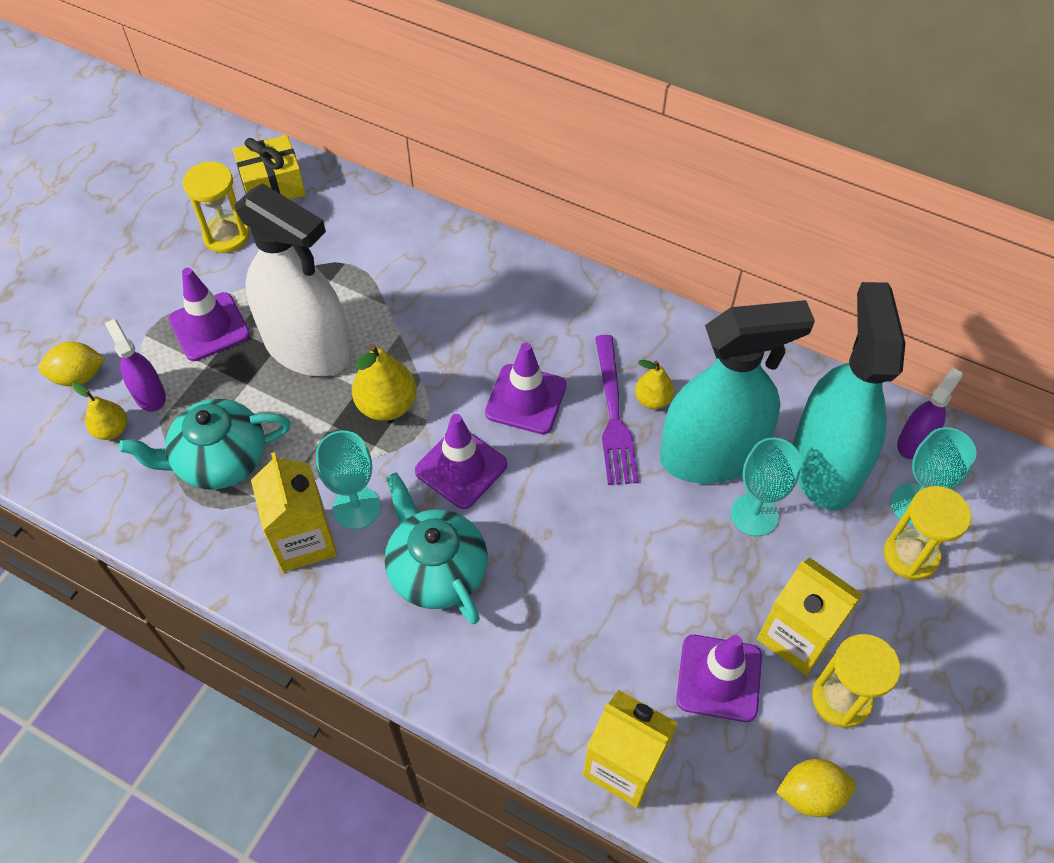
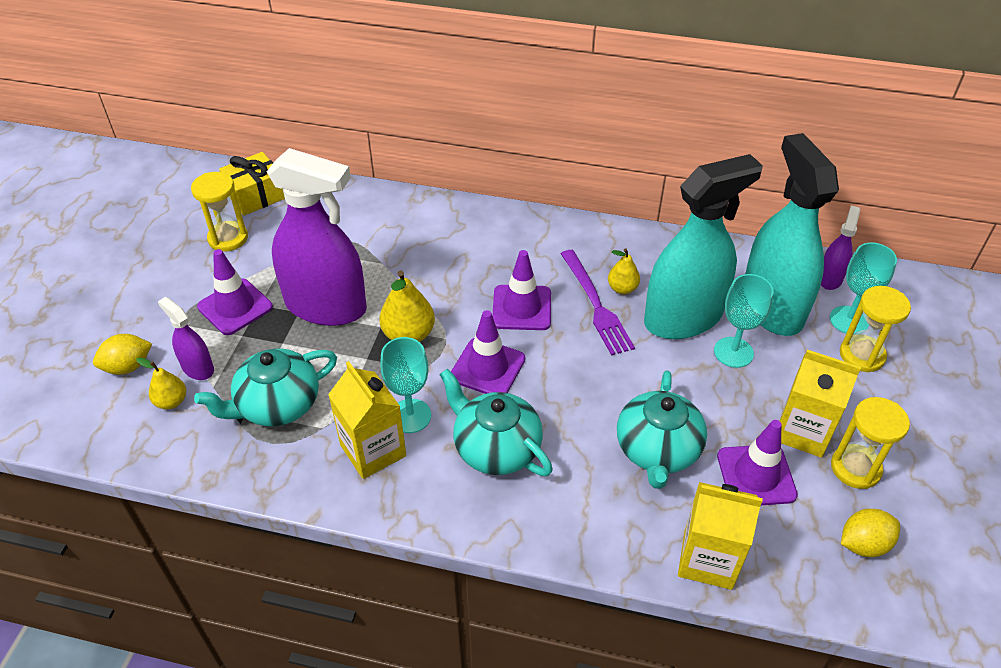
camera: 15 degrees left, 10 degrees down
(307, 348) = (326, 306): white spray bottle -> purple spray bottle
(617, 618) = (657, 450): none -> turquoise teapot

